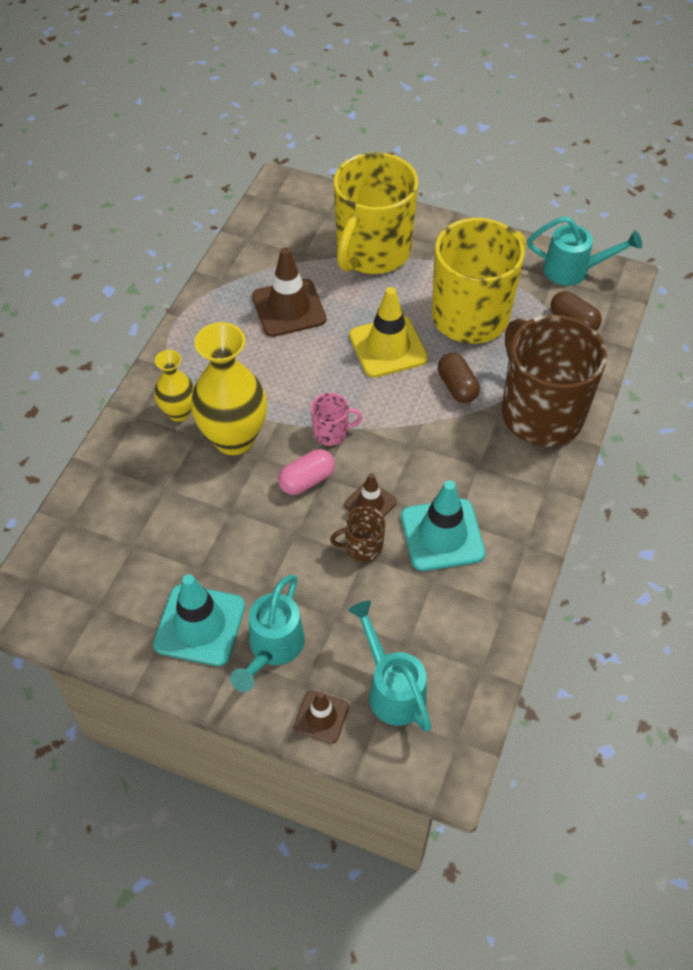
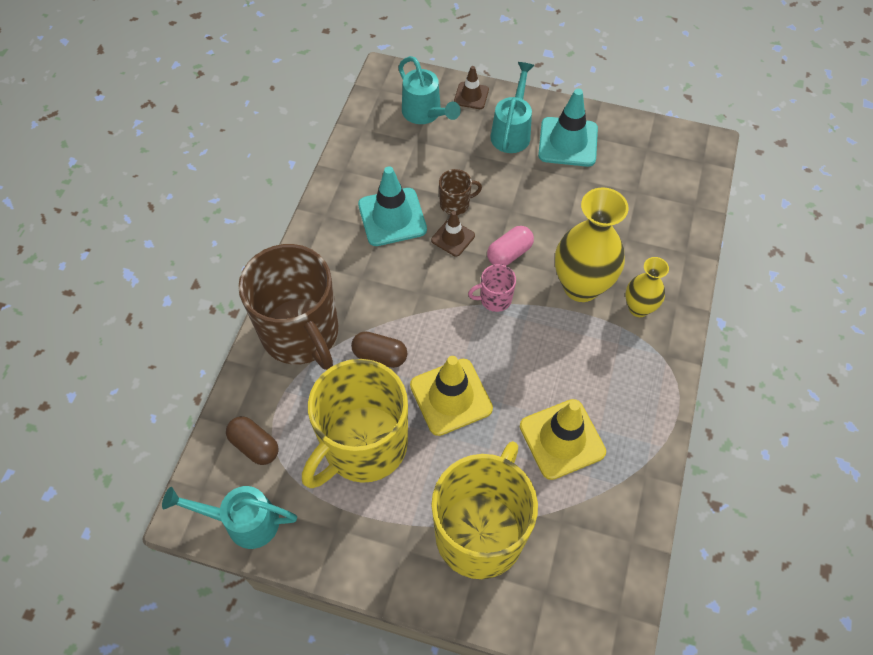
camera: 175 degrees right, 5 degrees up
(289, 308) = (562, 439): brown traffic cone -> yellow traffic cone
(457, 387) = (380, 355): brown capsule -> brown capsule turned 45 degrees counterclockwise

